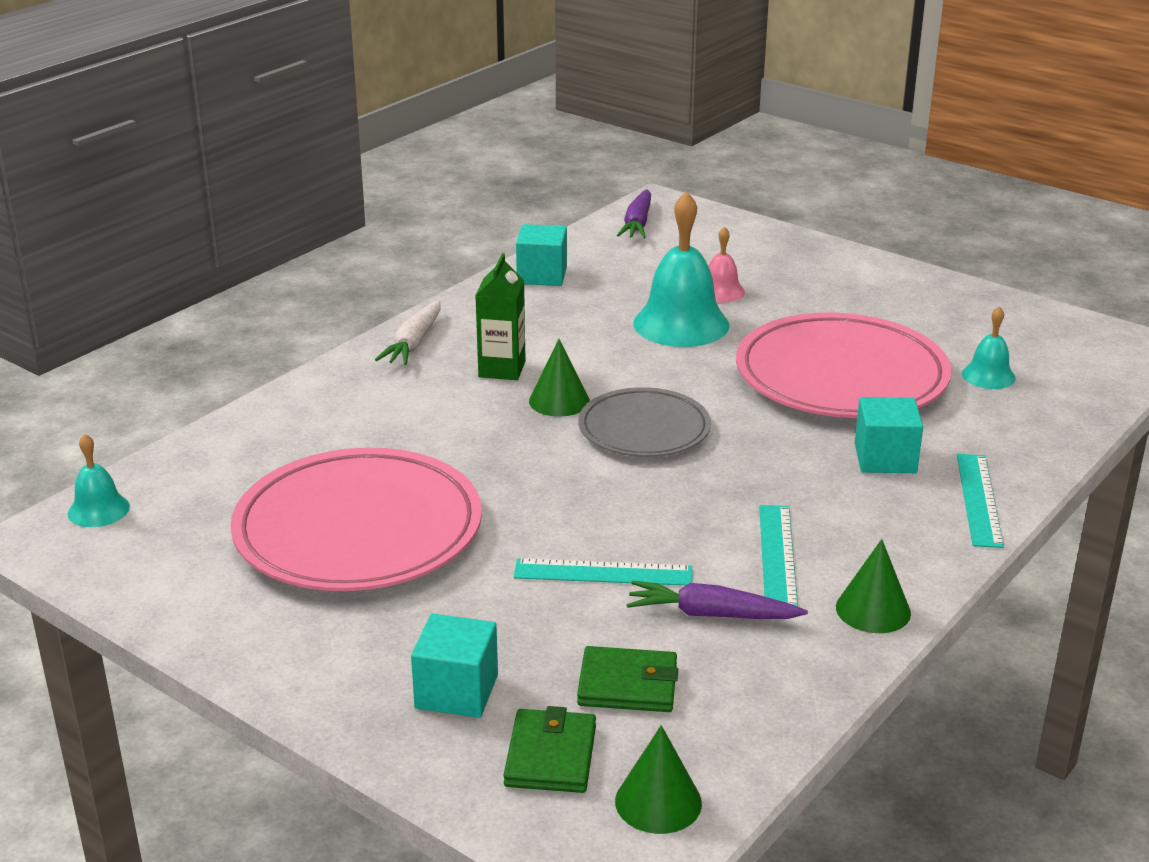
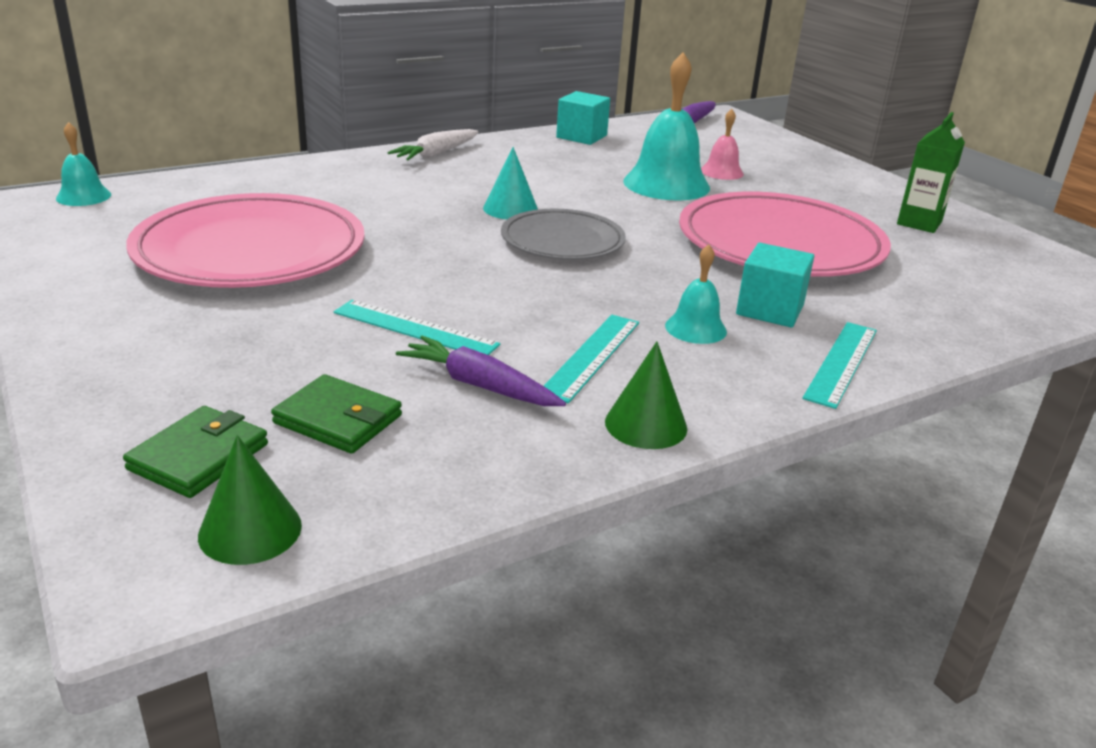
camera: 20 degrees right, 0 degrees up
(456, 691) = (182, 381): turquoise cube -> none
(502, 369) = (486, 181): green carton -> green carton (919, 223)
(559, 401) = (510, 209): green cone -> turquoise cone
(988, 376) = (929, 273): turquoise bell -> turquoise bell (695, 328)

